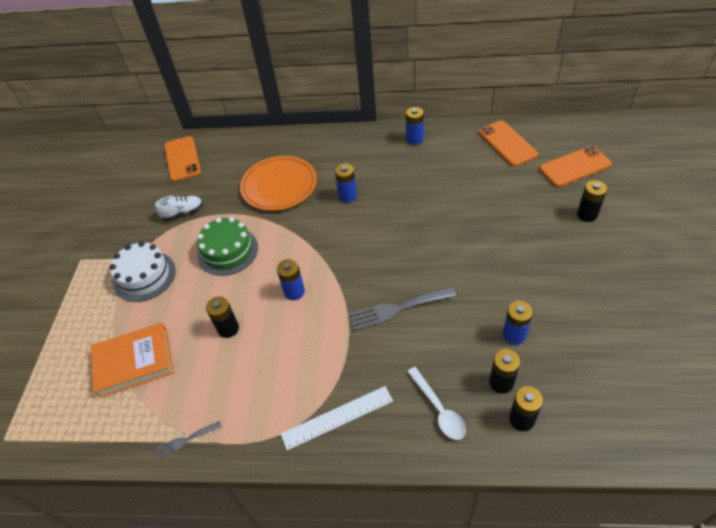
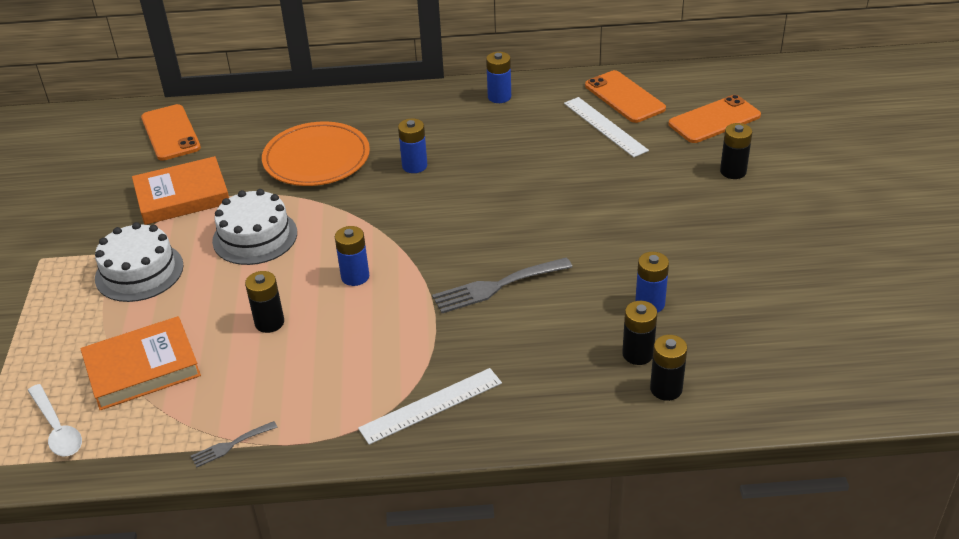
camera: 10 degrees left, 10 degrees down
(183, 212) = (182, 196): white shoe -> orange book
(228, 251) = (255, 237): green cake -> white cake
(438, 409) = (561, 387): white spoon -> white spoon (57, 429)
(491, 168) = (605, 126): none -> white ruler

